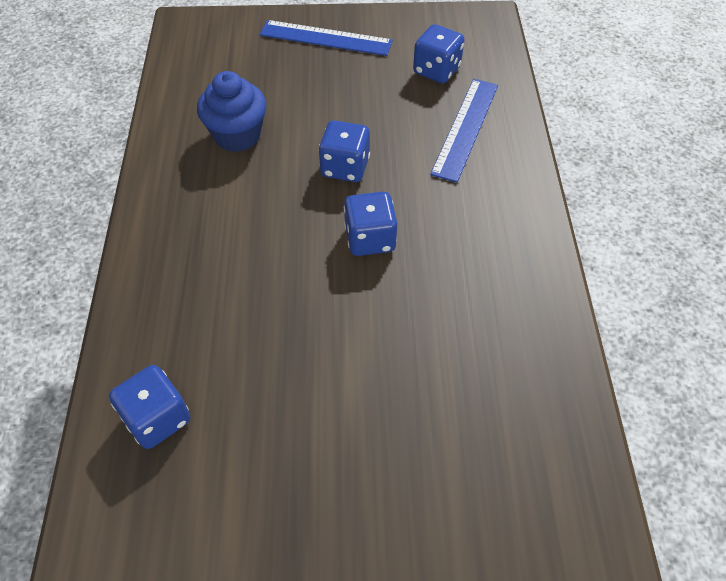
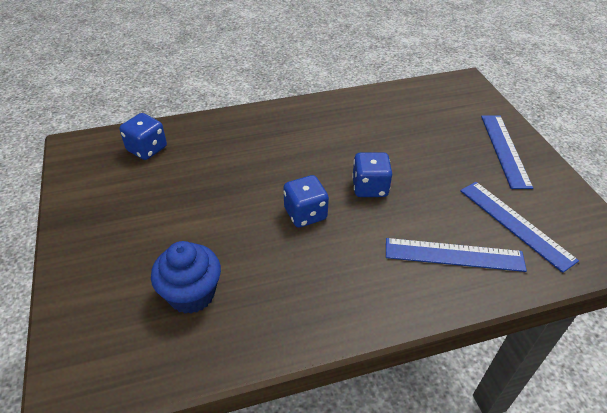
camera: 75 degrees right, 10 degrees down
(237, 135) = (373, 129): blue cupcake -> blue cupcake (191, 294)
(436, 70) = (515, 224): blue dice -> blue ruler

